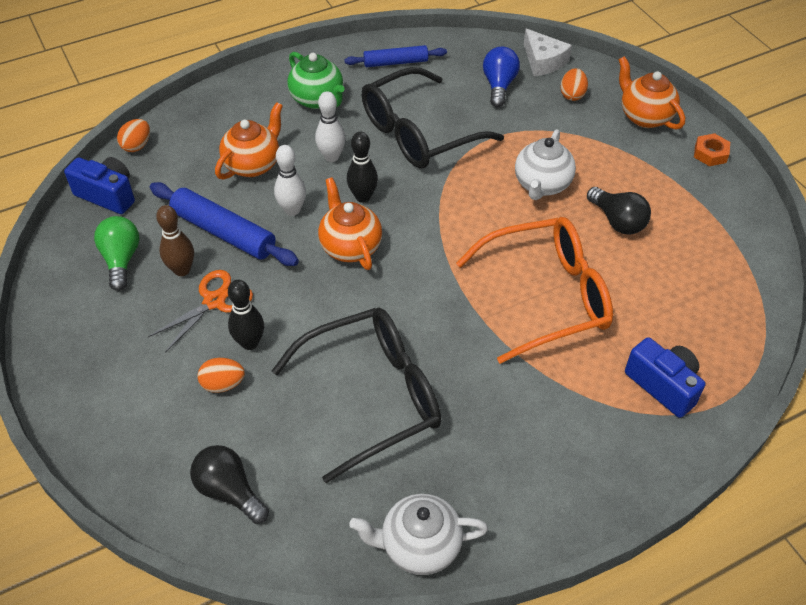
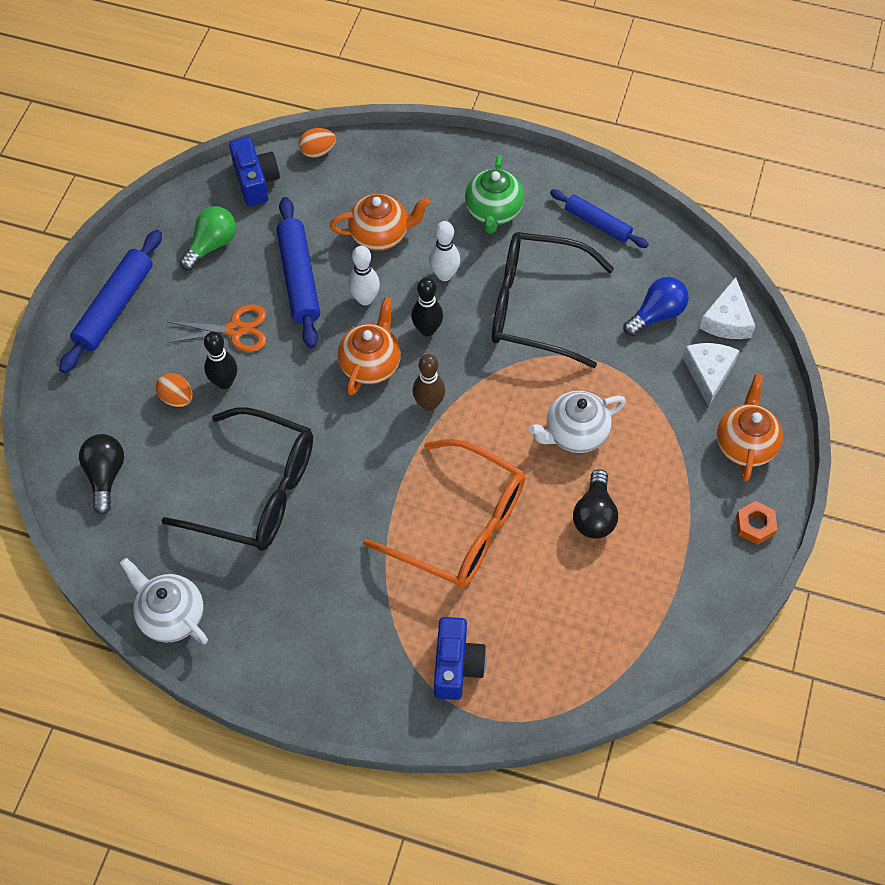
camera: 45 degrees right, 10 degrees up
(84, 362) = (114, 307): none -> blue rolling pin
(182, 270) = (241, 286): brown bowling pin -> brown bowling pin (429, 404)
(572, 95) = (709, 373): orange egg -> white cheese

